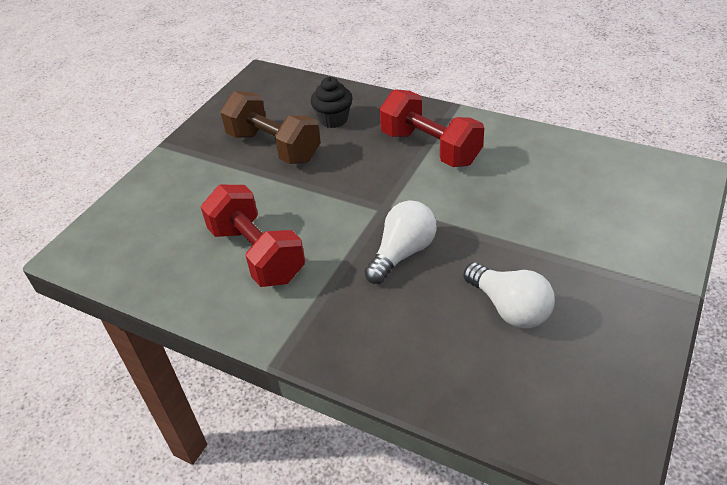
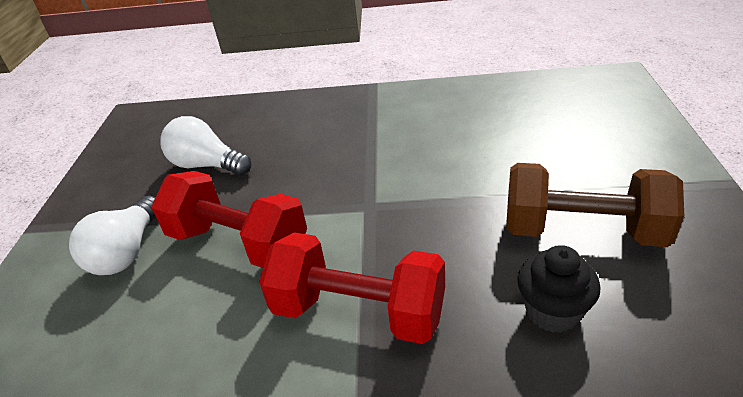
camera: 155 degrees right, 5 degrees down
(257, 254) = (457, 127): red dumbbell -> red dumbbell (238, 243)
(402, 253) = (321, 172): white light bulb -> white light bulb (127, 252)

